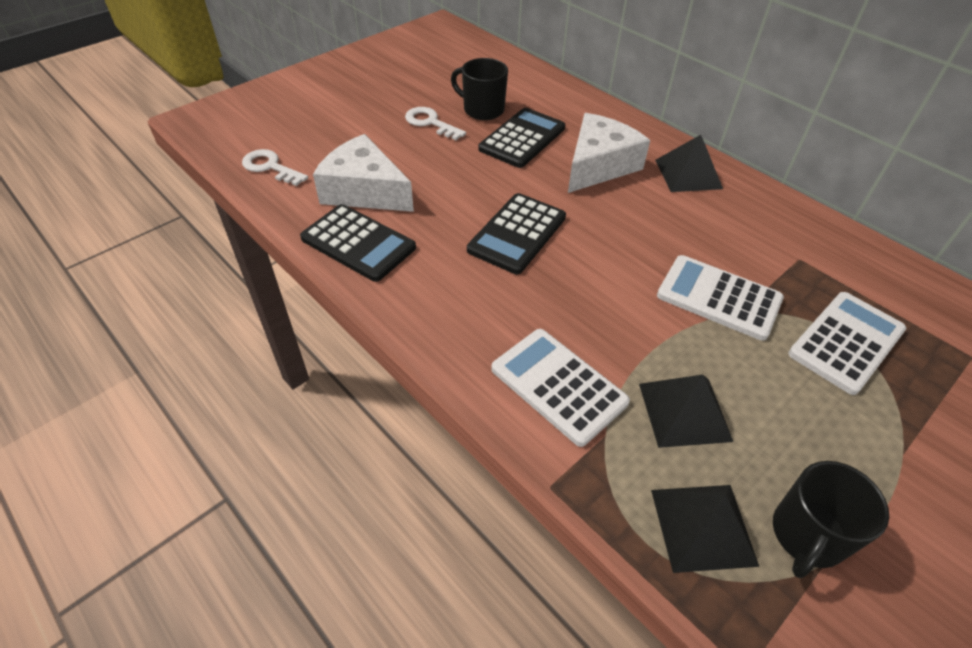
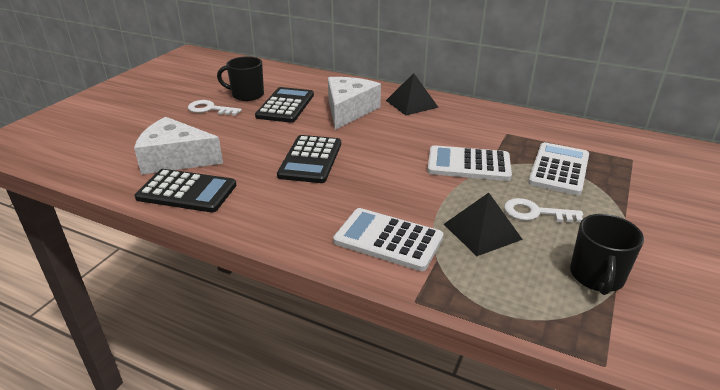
camera: 20 degrees left, 15 degrees down
(270, 167) = (86, 160): white key -> white key (535, 213)
(703, 527) = (531, 292): black pyramid -> none

